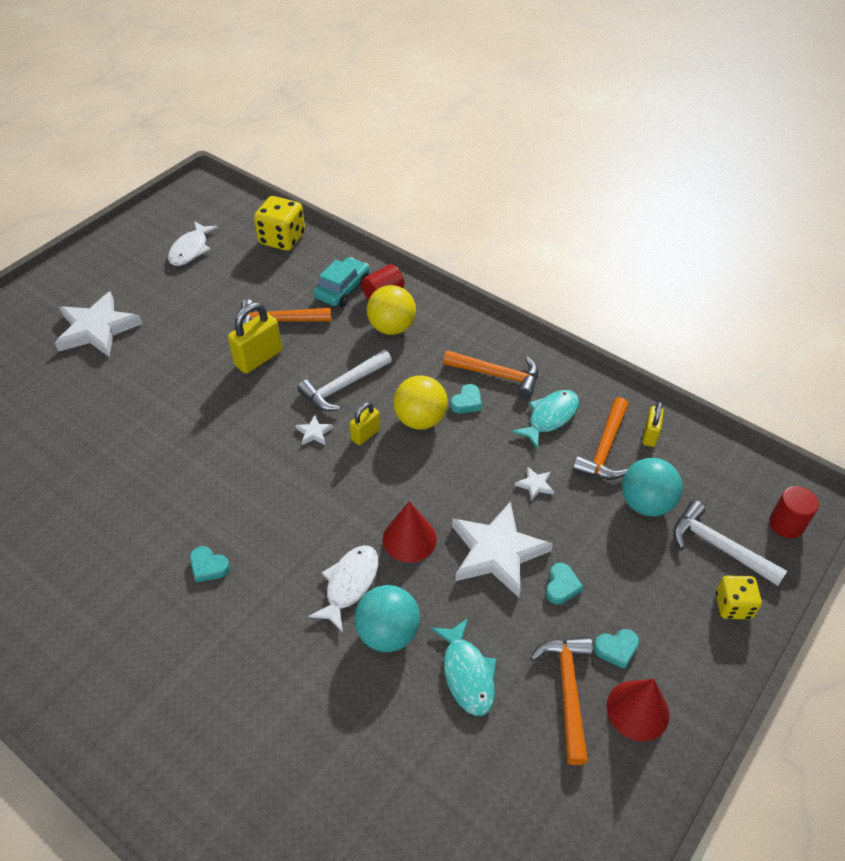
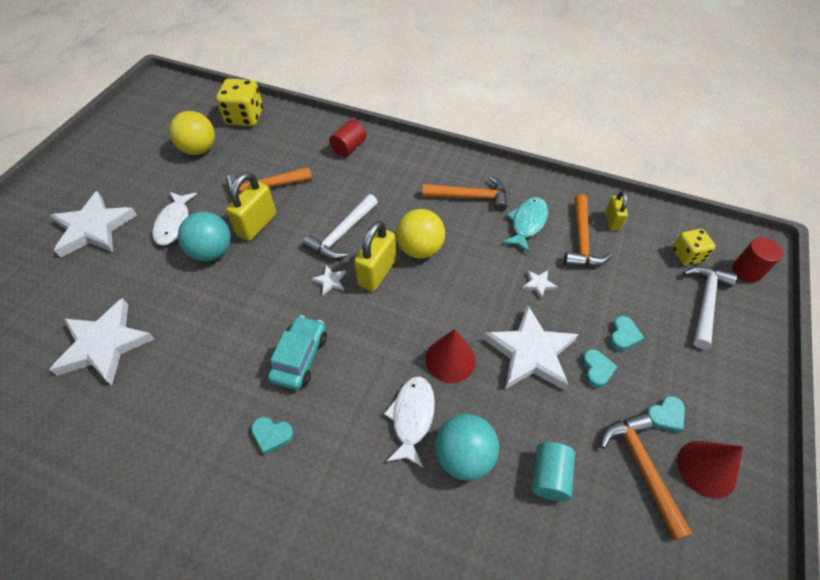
camera: 15 degrees left, 5 degrees up
(78, 445) = (104, 345): none -> white star
(191, 250) = (164, 140): white fish -> white fish (174, 223)
(342, 289) = (312, 150): turquoise car -> turquoise car (299, 357)
(365, 434) = (377, 273): yellow padlock -> yellow padlock, size x1.68
(391, 327) = (366, 174): yellow ball -> yellow ball (199, 149)
(467, 402) = (453, 225): turquoise heart -> turquoise heart (623, 336)
(467, 674) = (549, 476): turquoise fish -> turquoise cylinder
(646, 503) = (633, 279): turquoise ball -> turquoise ball (212, 251)
(718, 546) = (705, 302): white hammer -> white hammer turned 90 degrees clockwise
(733, 606) = (739, 351): yellow dice -> yellow dice (687, 255)

